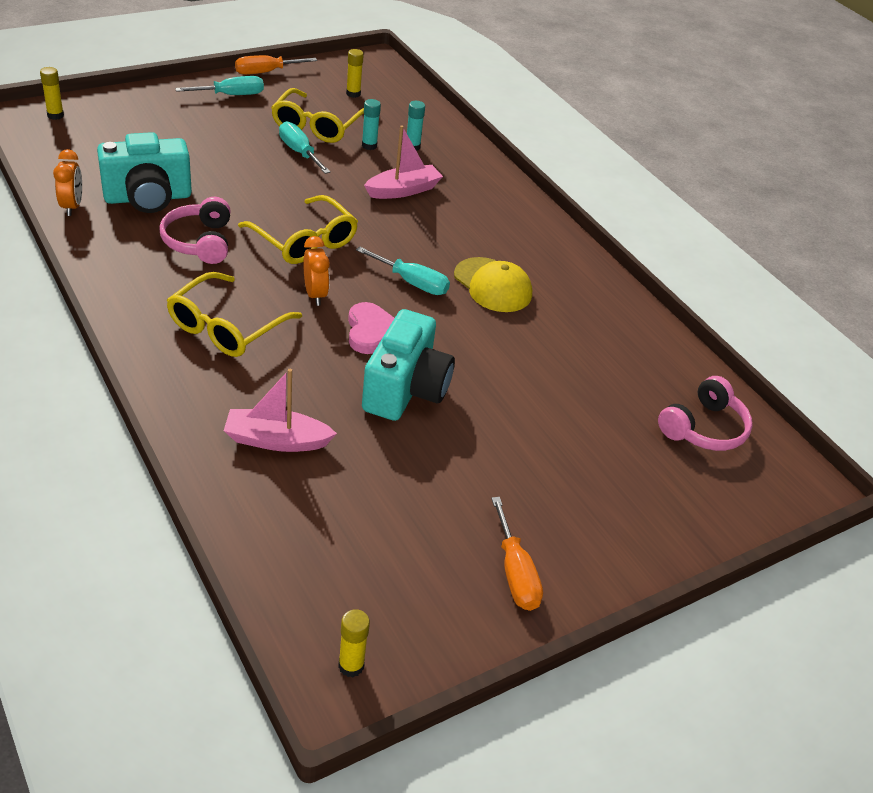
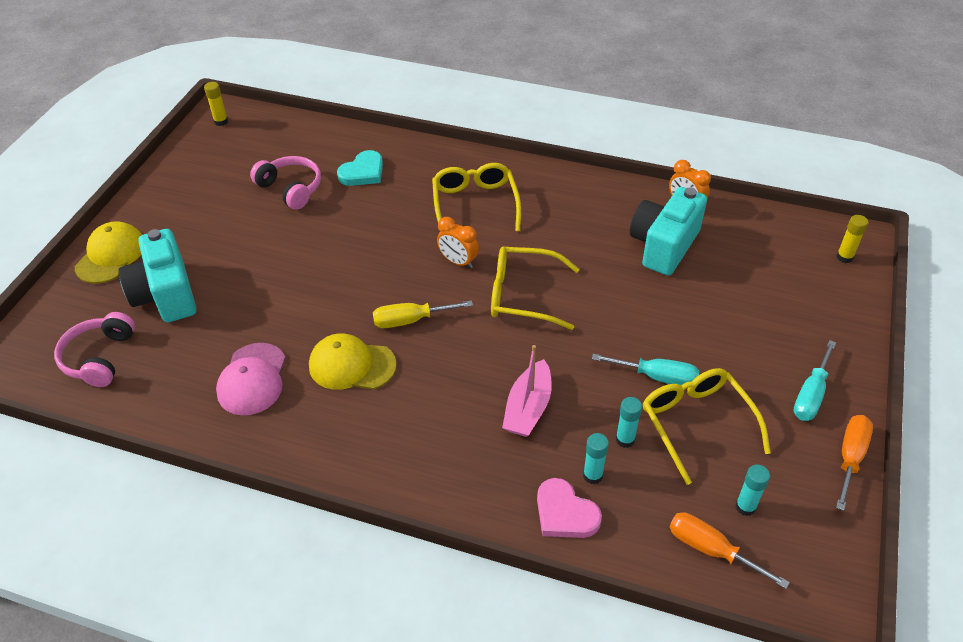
camera: 145 degrees right, 5 degrees up
(199, 242) = (579, 242): pink headphones -> pink headphones (291, 188)
(276, 440) = (363, 172): pink boat -> turquoise heart
(353, 94) = (745, 507): yellow glue stick -> turquoise glue stick
(371, 331) = (391, 263): pink heart -> pink heart (565, 513)
(406, 389) = (327, 243): turquoise camera -> turquoise camera (166, 295)
(412, 282) = (410, 320): turquoise screwdriver -> yellow screwdriver
(515, 573) = (173, 196): orange screwdriver -> orange screwdriver (711, 549)
(579, 326) = (252, 379): none -> pink cap
(638, 536) = (111, 255): none -> yellow cap

